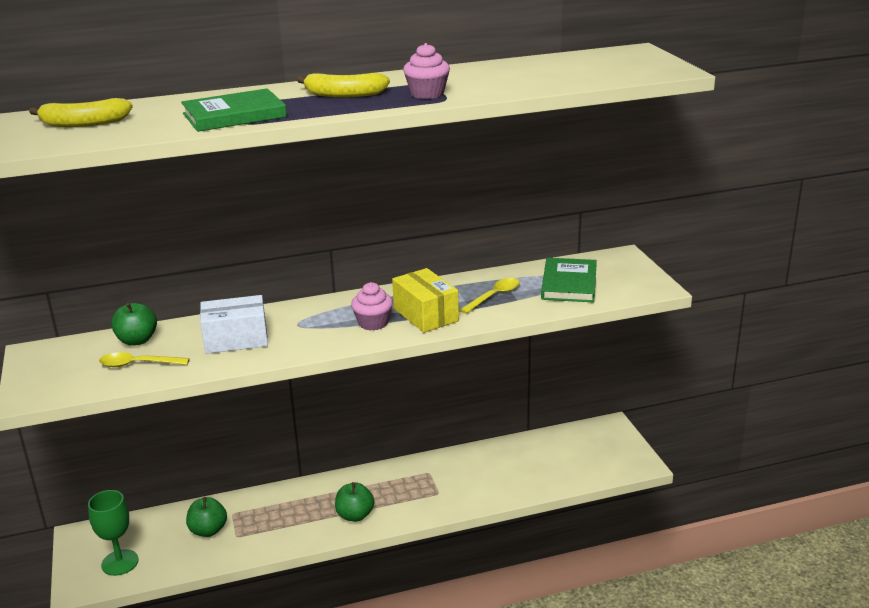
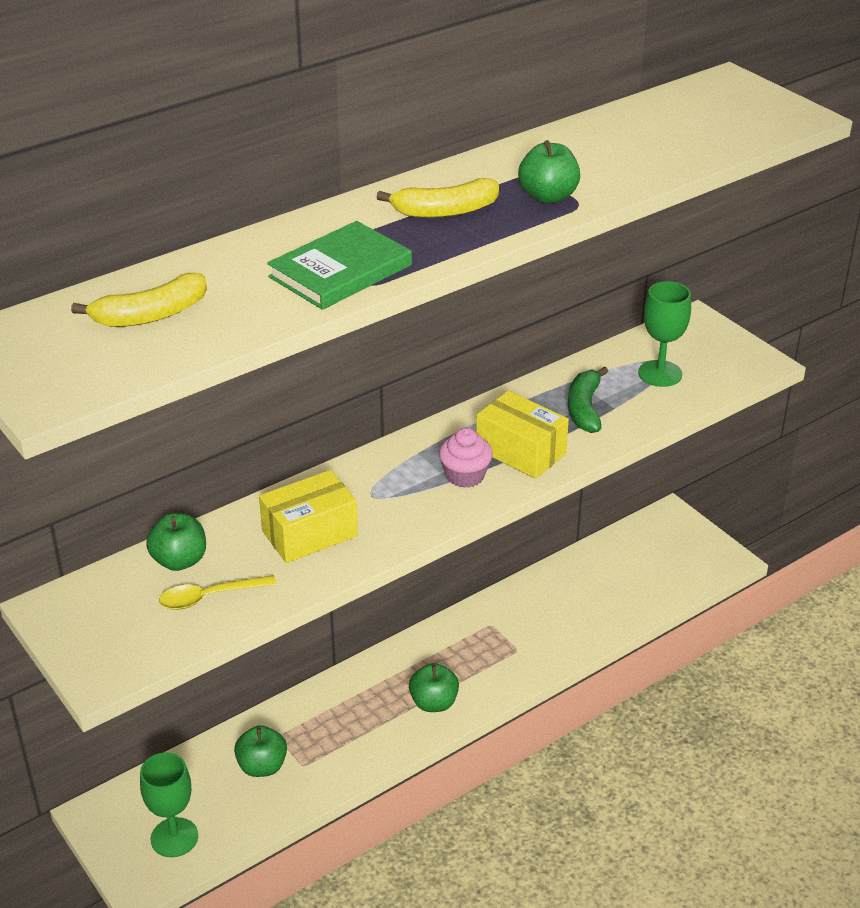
camera: 20 degrees left, 10 degrees up
(236, 339) = (310, 534): white box -> yellow box
(427, 94) = (548, 197): pink cupcake -> green apple
(494, 296) = (584, 408): yellow spoon -> green banana
(569, 284) = (660, 374): green book -> green goblet

